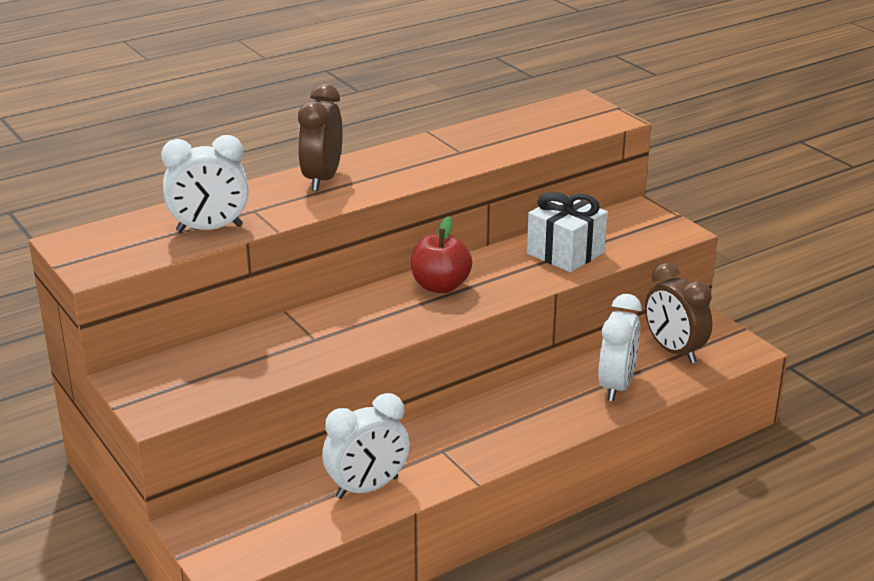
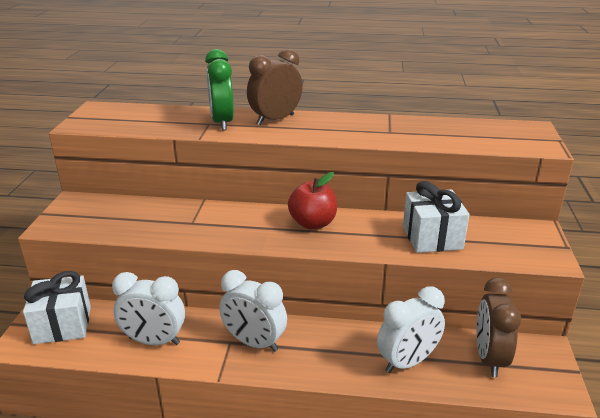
camera: 40 degrees right, 0 degrees up
(209, 229) = (168, 125): white clock -> white clock (254, 342)
(242, 526) = (62, 325): none -> white gift
(268, 203) = (222, 122): none -> green clock

